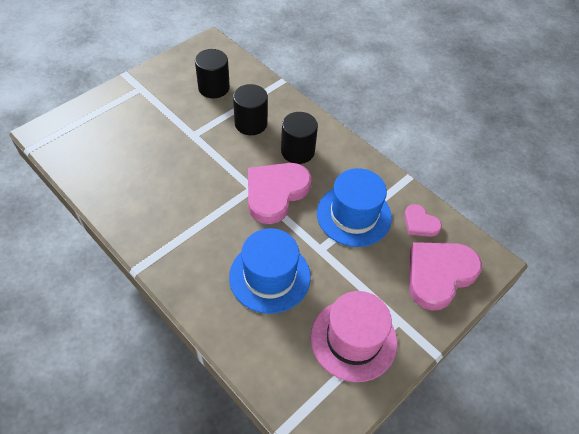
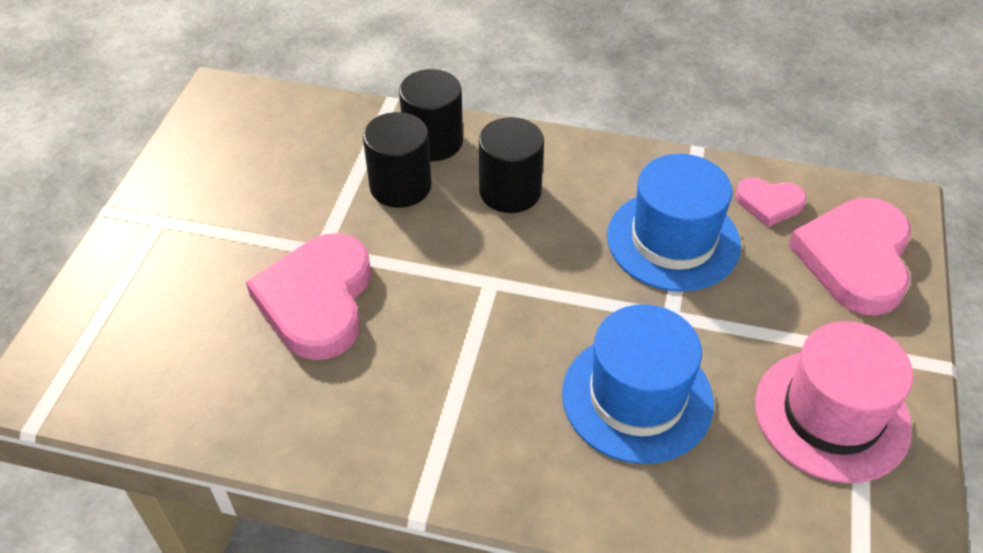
camera: 30 degrees left, 5 degrees down
(214, 88) = (289, 160): black cylinder -> black cylinder (433, 141)
(275, 193) = (533, 270): pink heart -> pink heart (317, 300)

